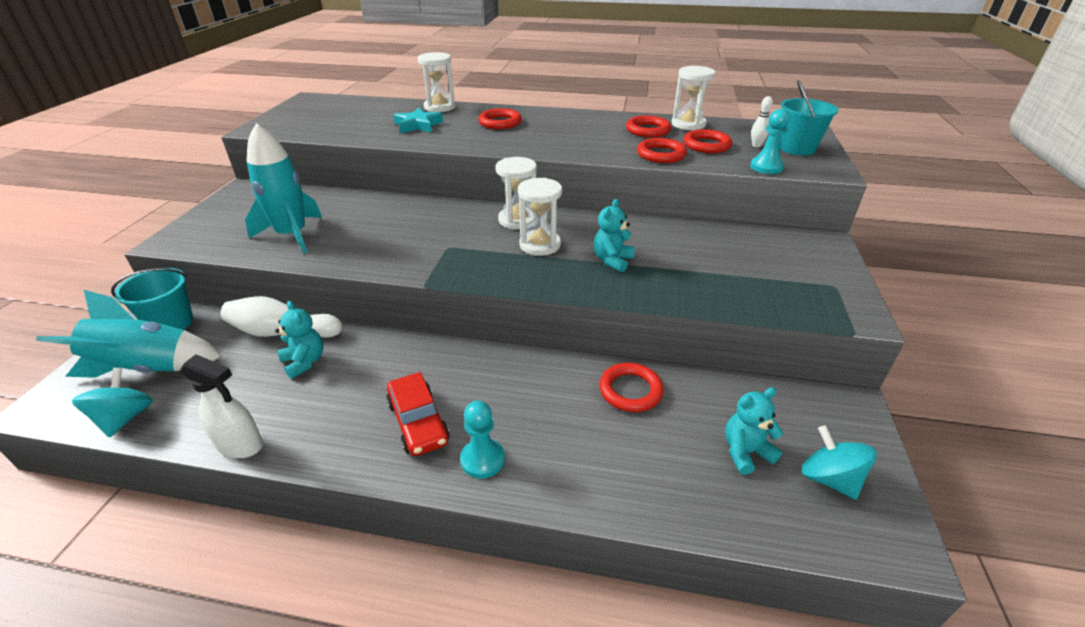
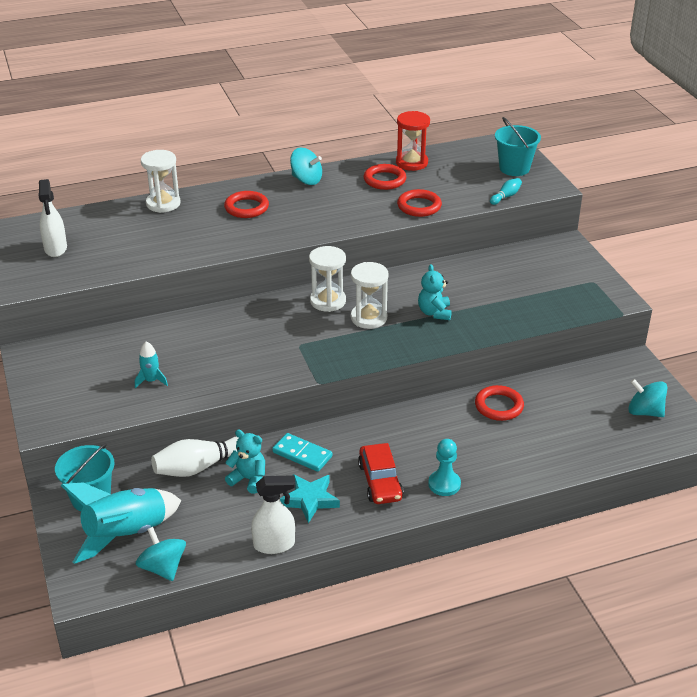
camera: 30 degrees left, 0 degrees up
(292, 235) = (151, 380): turquoise rocket -> turquoise rocket, size x0.46
(322, 115) = (55, 249): none -> white spray bottle
(378, 358) = (302, 454): none -> turquoise domino
(418, 125) = (173, 234): turquoise star -> turquoise star (310, 500)
(418, 422) = (380, 481): red car -> red car turned 45 degrees clockwise
(575, 116) = (306, 180): none -> turquoise spinning top
(688, 124) = (411, 163): white hourglass -> red hourglass
(706, 145) = (445, 185): red ring -> none
(745, 452) = (592, 415): turquoise teddy bear -> none
(756, 145) = (483, 174): white bowling pin -> none
(766, 167) = (506, 196): turquoise pawn -> turquoise bowling pin

